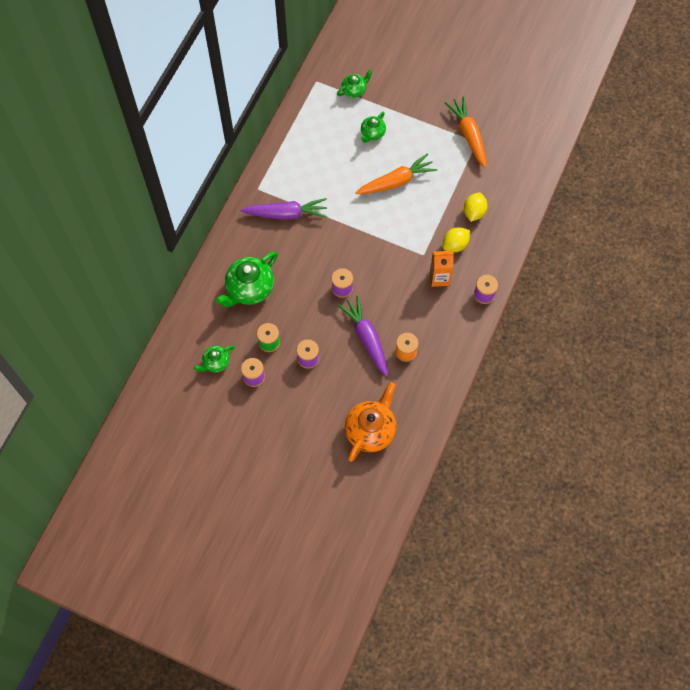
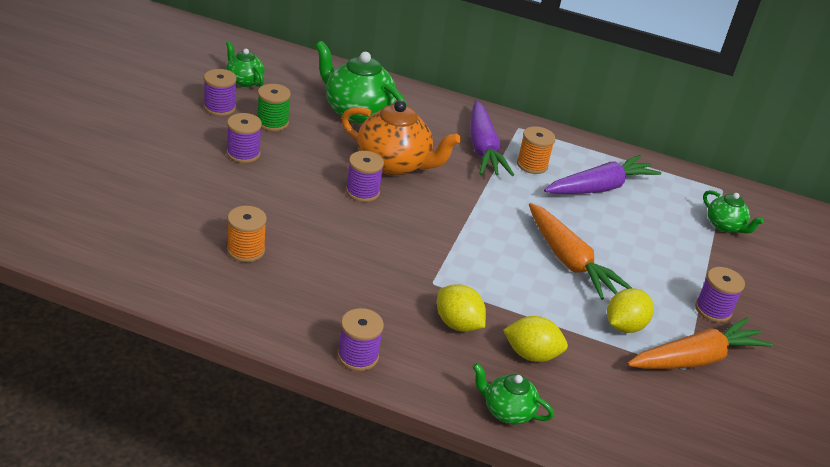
camera: 80 degrees right, 30 degrees down
(301, 187) = (532, 165): none -> orange spool
(366, 338) = (274, 210): purple carrot -> purple carrot (599, 188)
(371, 430) = (109, 204): orange teapot -> orange teapot (394, 164)
(372, 133) = (652, 240): green teapot -> green teapot (507, 411)
(430, 117) = (713, 310): none -> purple spool
(439, 278) = (388, 299): orange carton -> none
(447, 164) = (624, 326): none -> yellow lemon

